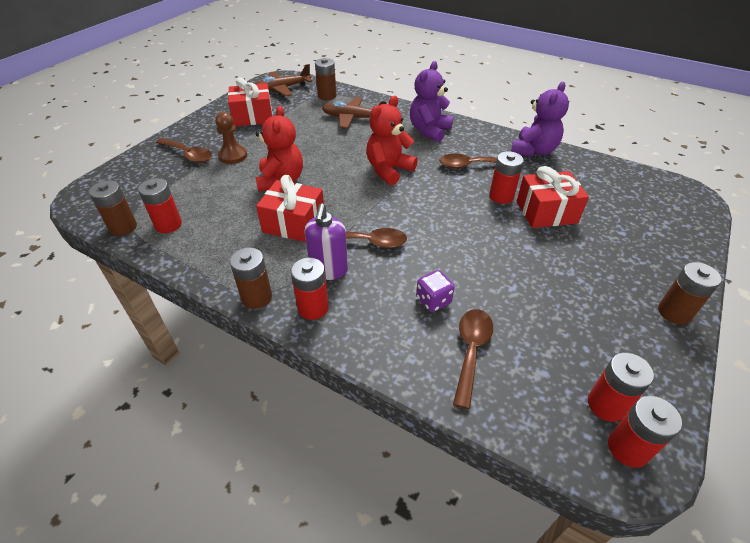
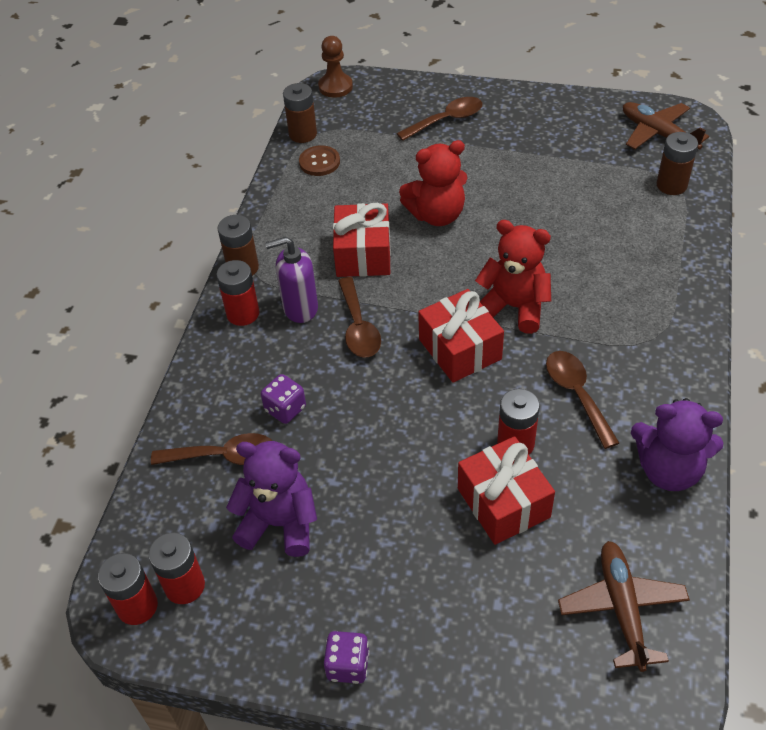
camera: 75 degrees right, 5 degrees up
(168, 225) = (319, 162): red battery -> brown button
(188, 155) = (446, 120): brown spoon -> brown spoon turned 135 degrees counterclockwise
(233, 156) = (464, 156): brown pawn -> brown pawn (335, 87)
(253, 116) = (564, 136): red gift -> red gift (460, 349)
(352, 118) = (626, 232): brown plane -> brown plane (622, 608)
(429, 131) = (646, 326): purple teddy bear -> purple teddy bear (279, 523)
(674, 312) = (348, 665): brown battery -> purple dice

